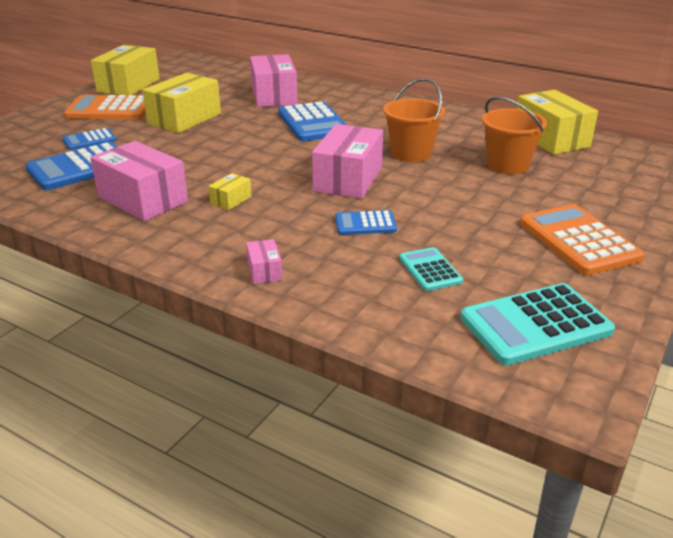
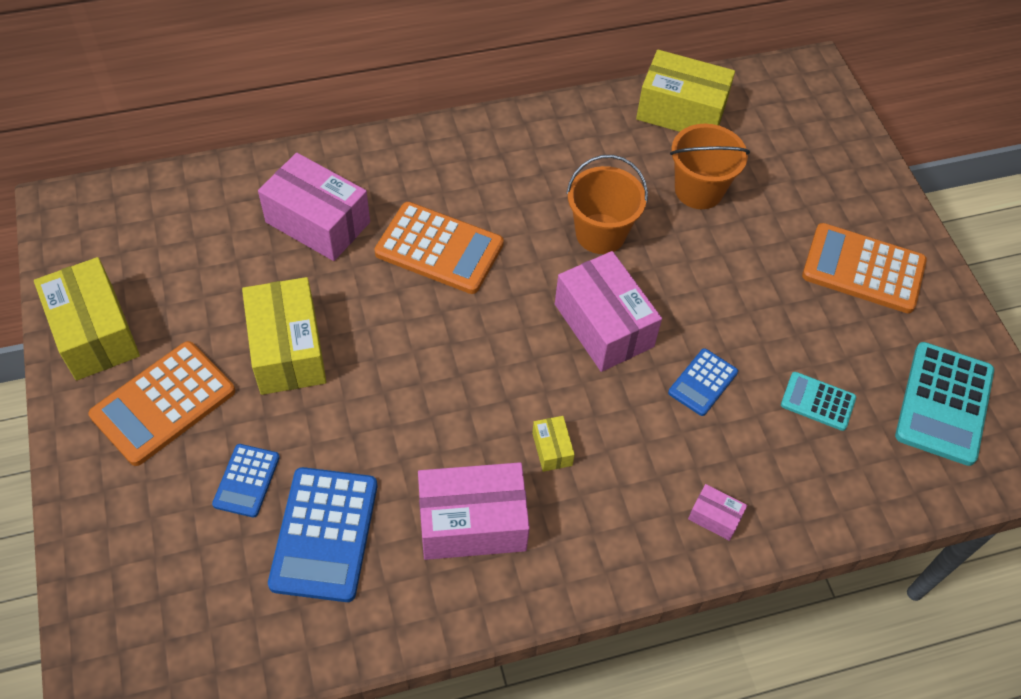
camera: 50 degrees left, 25 degrees up
(313, 123) = (439, 249): blue calculator -> orange calculator

